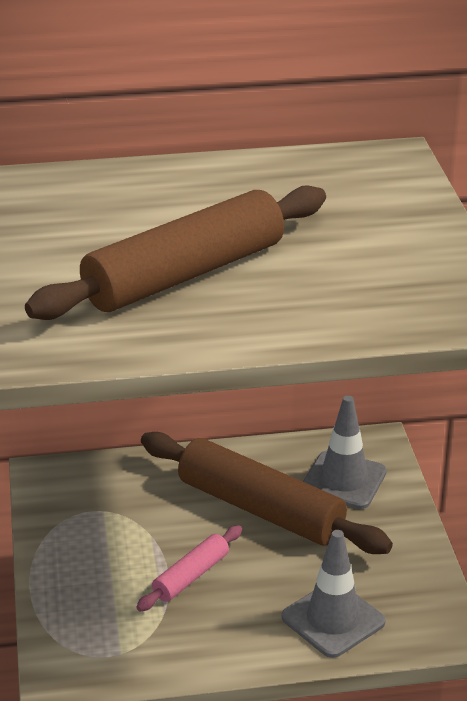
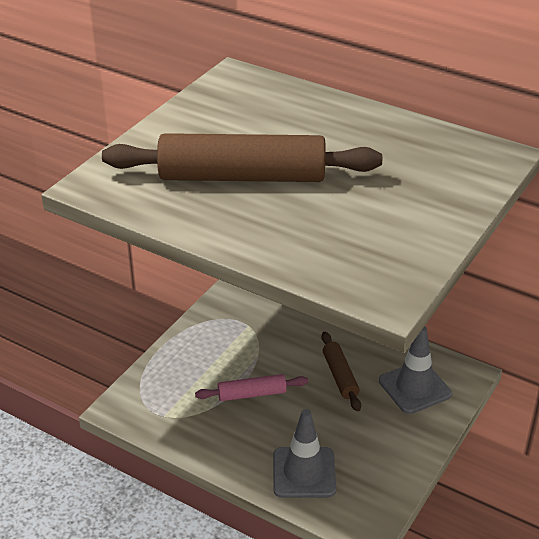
camera: 40 degrees right, 5 degrees up
(260, 509) = (340, 376): brown rolling pin -> brown rolling pin, size x0.49

